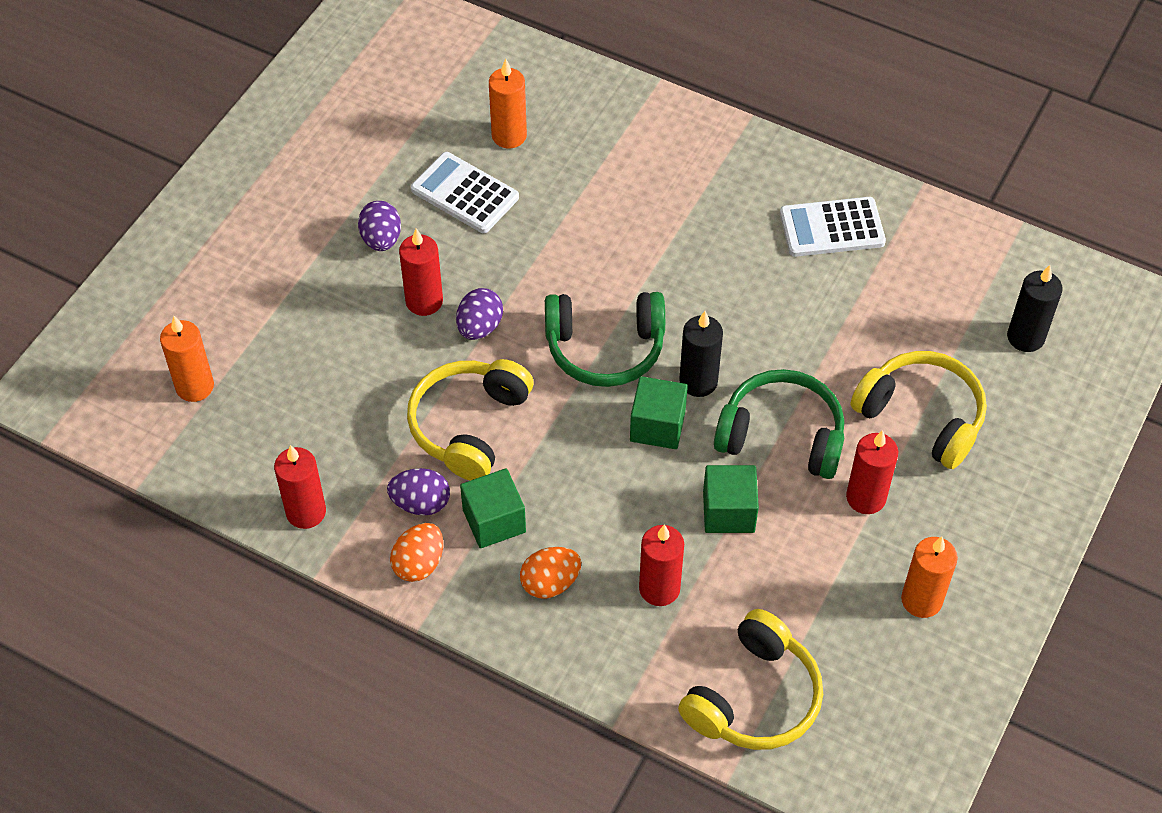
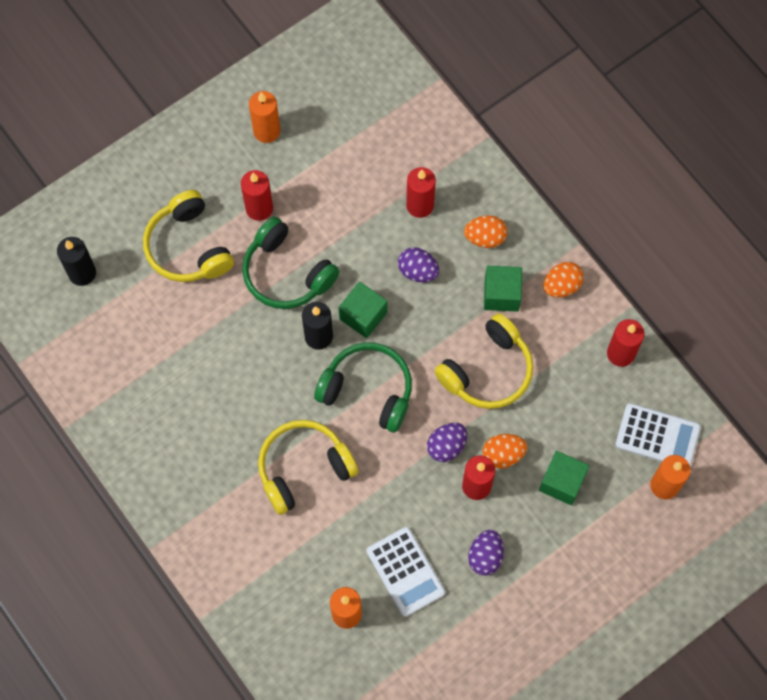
camera: 155 degrees left, 15 degrees up
(407, 344) = (503, 455): none -> orange egg
(421, 503) = (543, 327): purple egg -> purple egg (418, 271)
(728, 512) = (350, 236): green cube -> green cube (562, 482)
(754, 698) = (399, 117): yellow headphones -> yellow headphones (303, 468)
(832, 228) = (155, 418): white calculator -> white calculator (657, 436)

